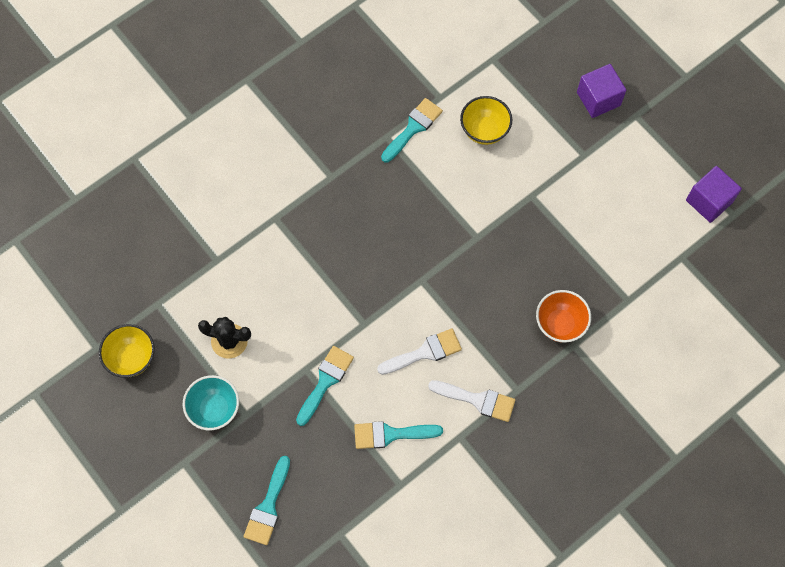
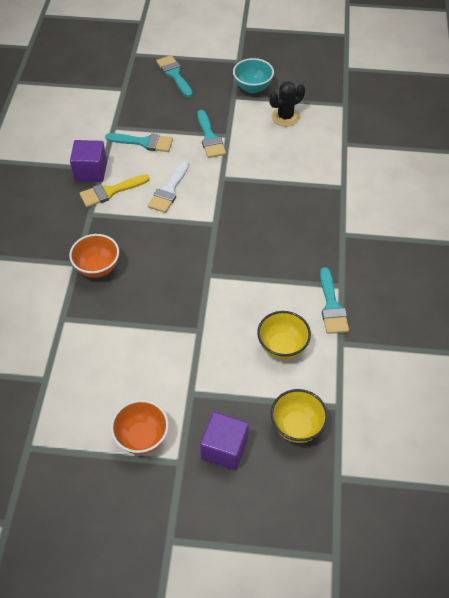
camera: 135 degrees right, 15 degrees down
(132, 358) = (323, 76): yellow bowl -> yellow bowl (297, 426)
(391, 434) = (144, 142): turquoise brush -> turquoise brush turned 60 degrees clockwise
(477, 400) = (110, 192): white brush -> yellow brush
(647, 153) = (142, 437): none -> orange bowl
(709, 201) = (57, 441): purple cube -> purple cube (90, 171)

